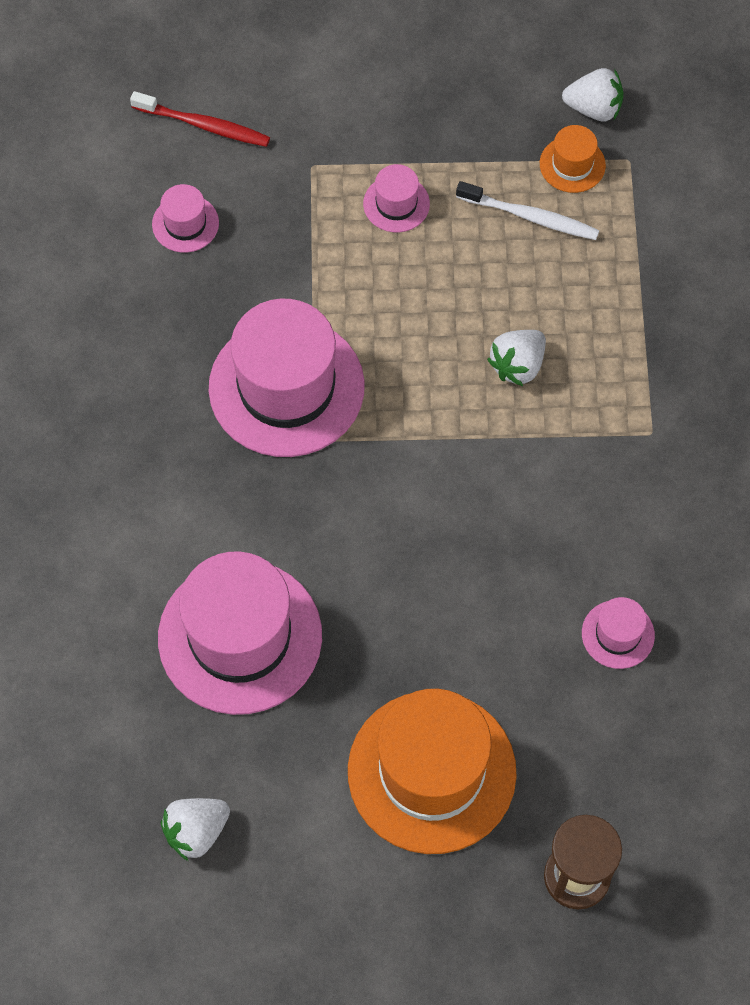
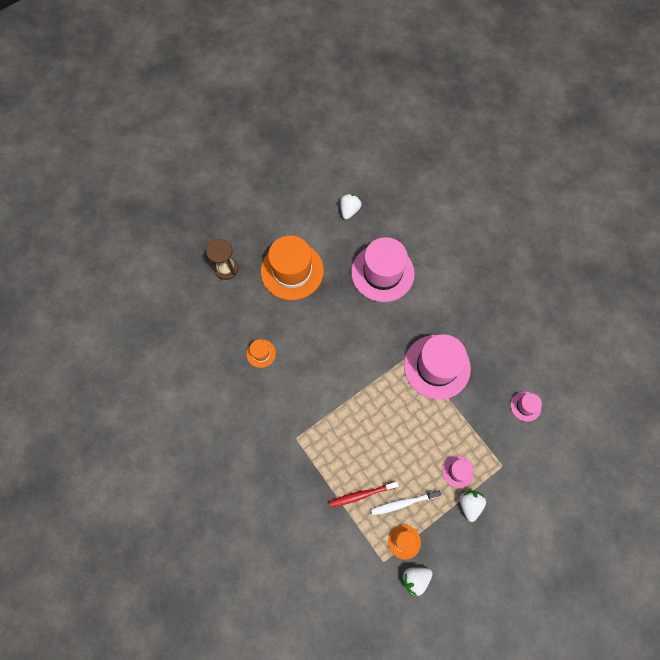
camera: 145 degrees right, 5 degrees up
(203, 125) = (556, 454): red toothbrush -> red toothbrush (362, 494)
(517, 365) = (362, 432): white strawberry -> white strawberry (469, 504)
(618, 634) = (261, 353): pink hat -> orange hat

